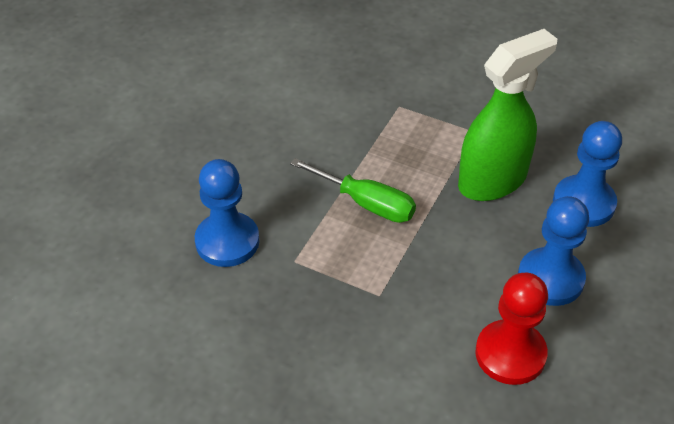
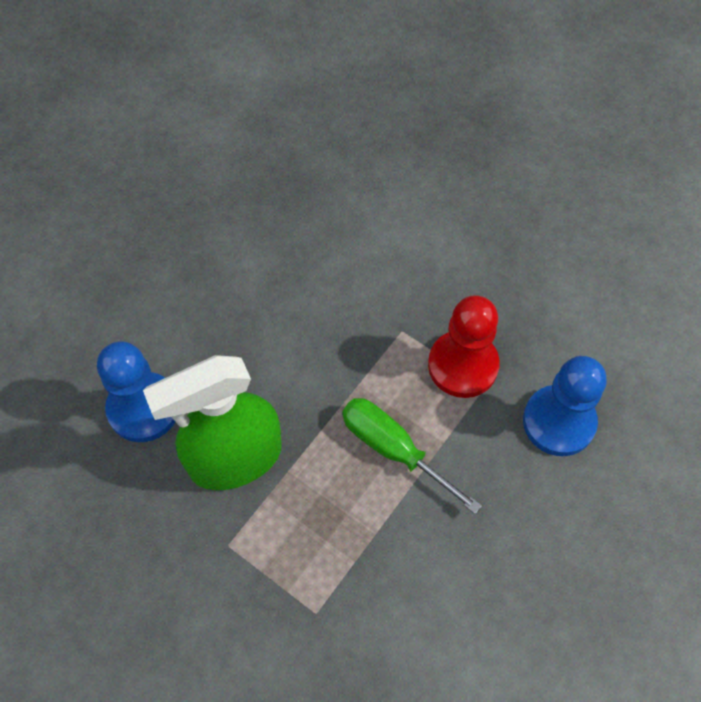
camera: 170 degrees left, 15 degrees up
(510, 354) = (292, 252): red pawn -> red pawn (463, 365)
(550, 278) = (222, 321): blue pawn -> none

